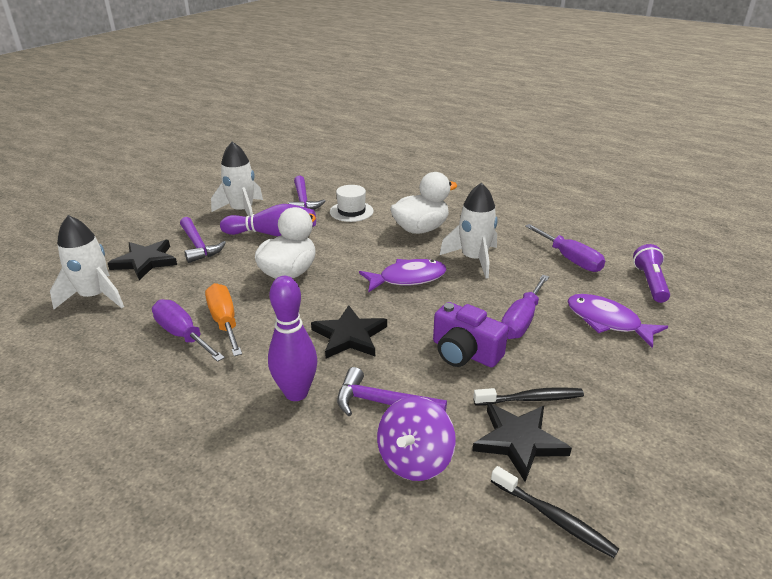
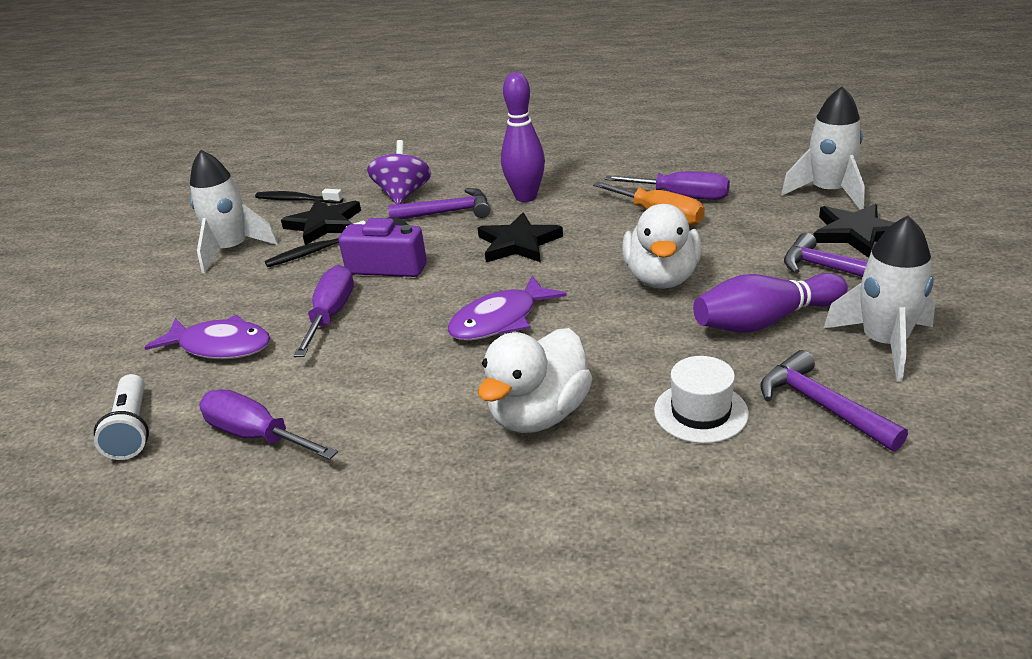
camera: 160 degrees right, 0 degrees up
(473, 259) = (419, 381): white rocket -> white rocket (232, 250)
(650, 282) = (132, 429): purple flashlight -> white flashlight

